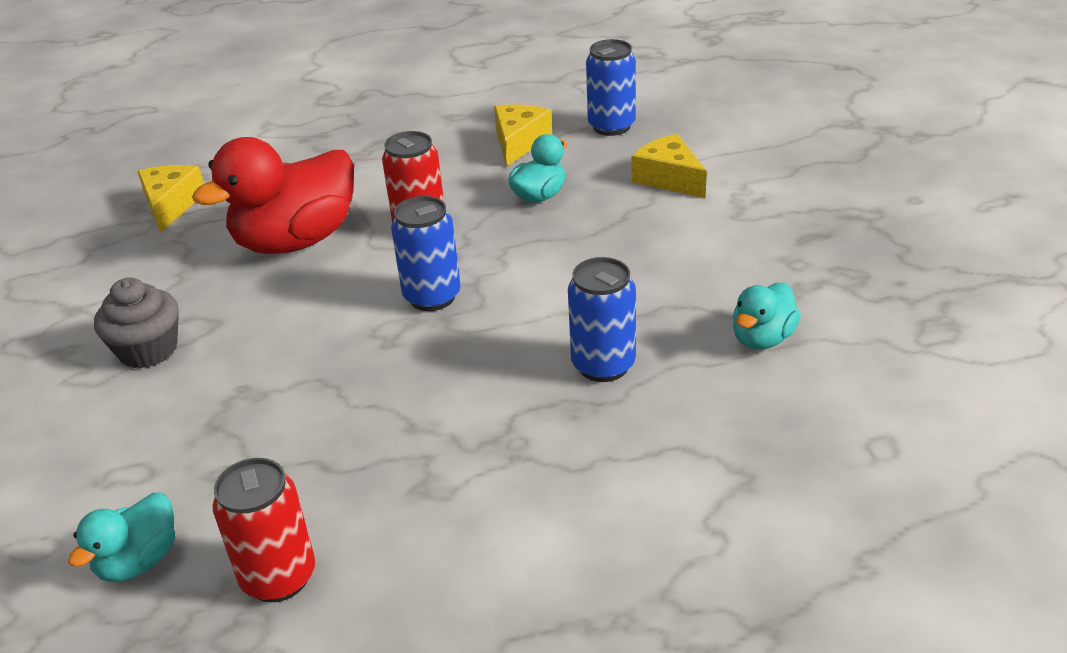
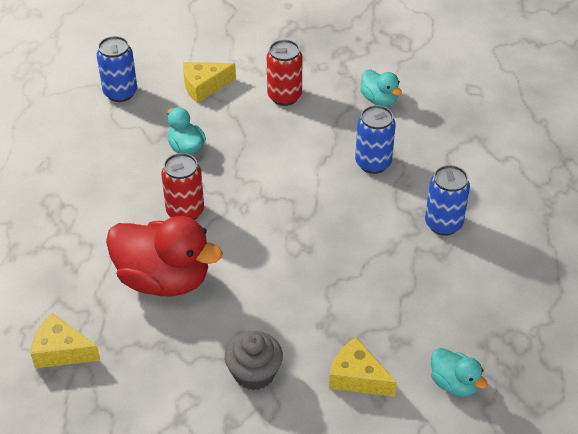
camera: 75 degrees left, 10 degrees up
(278, 577) = (485, 322): red can -> red can (284, 96)
(296, 241) = (164, 279): red duck -> red duck turned 45 degrees counterclockwise
(432, 297) = (271, 220): blue can -> blue can (443, 224)
(519, 142) = (108, 141): yellow cheese -> yellow cheese (357, 377)

